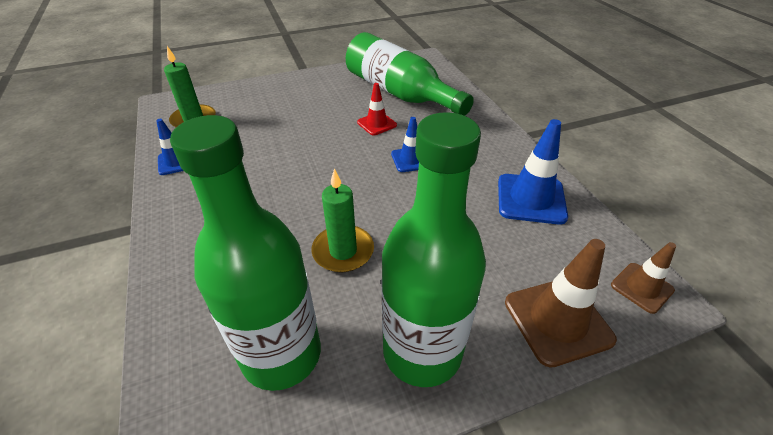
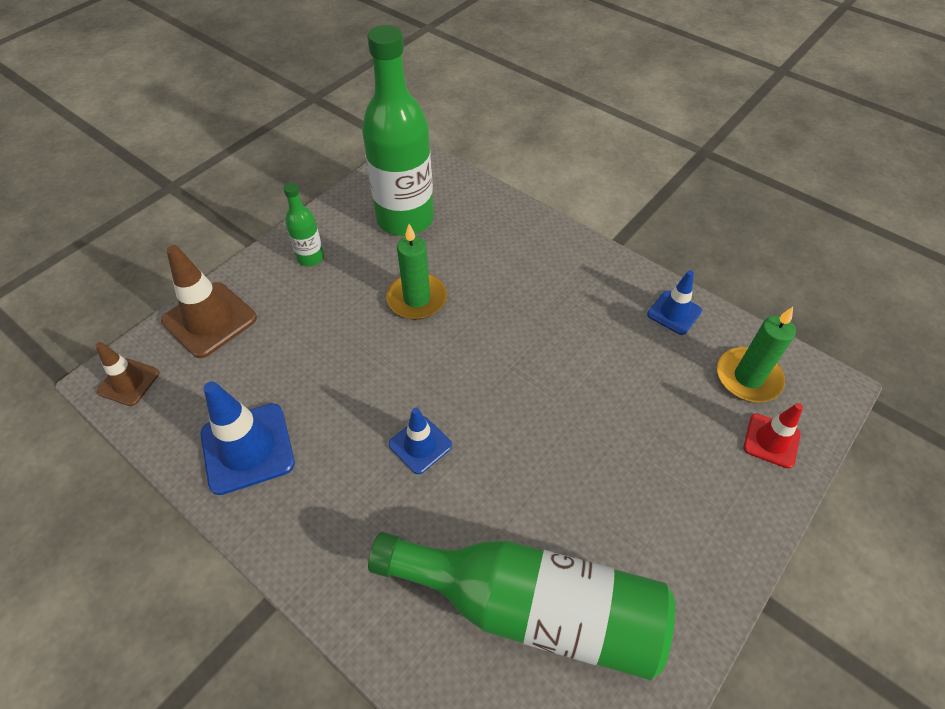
camera: 150 degrees right, 10 degrees up
(377, 124) = (511, 496): red traffic cone -> red traffic cone (771, 441)
(422, 351) = (310, 258): green bottle -> green bottle, size x0.45

